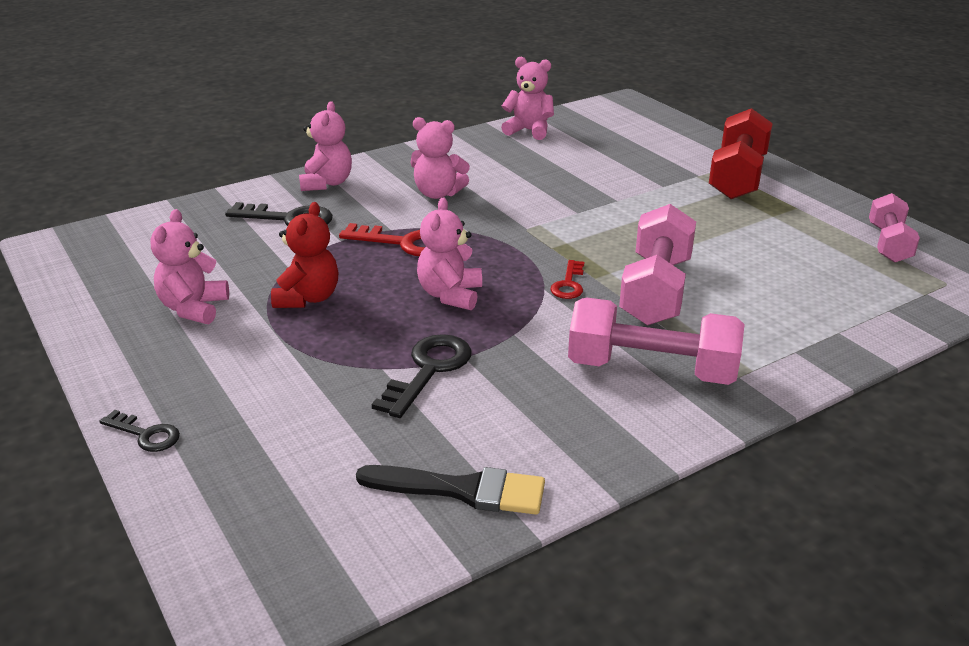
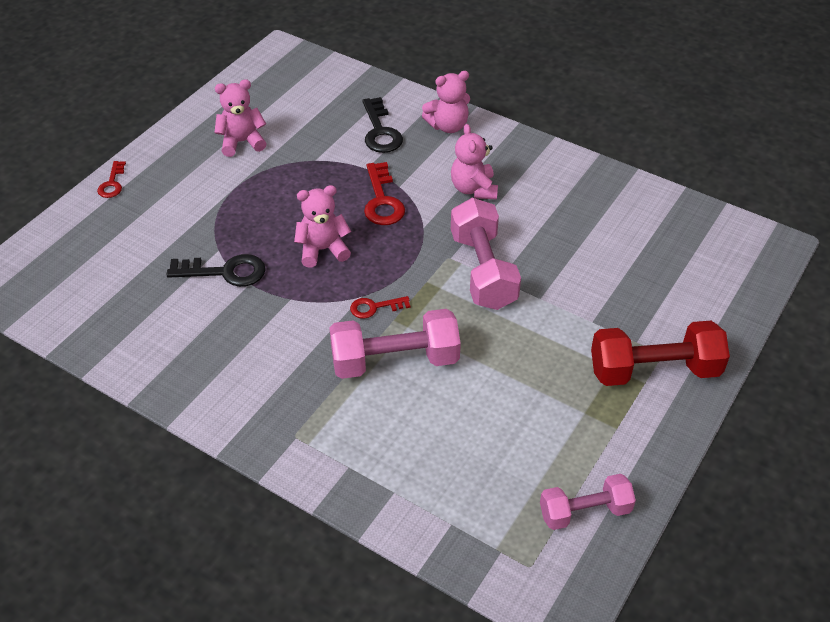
camera: 65 degrees right, 15 degrees up
(146, 434) = (112, 183): black key -> red key
(308, 298) = (281, 185): red teddy bear -> none
(461, 490) = (112, 328): black brush -> none
(529, 131) = (641, 201): pink teddy bear -> none
(651, 370) = (279, 385): pink dumbbell -> pink dumbbell (483, 270)

